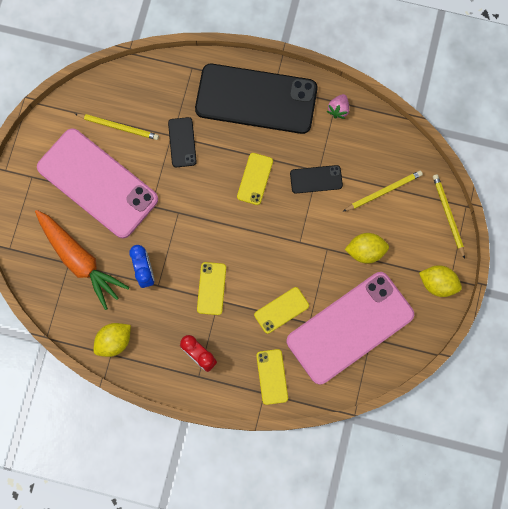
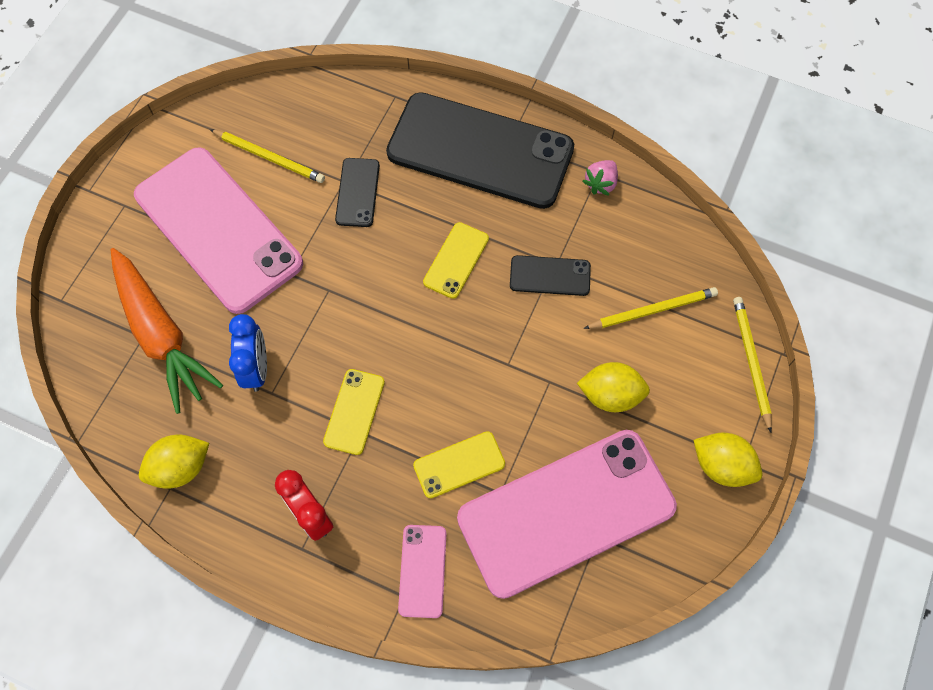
camera: 10 degrees right, 10 degrees down
(272, 376) = (422, 571): yellow phone -> pink phone

